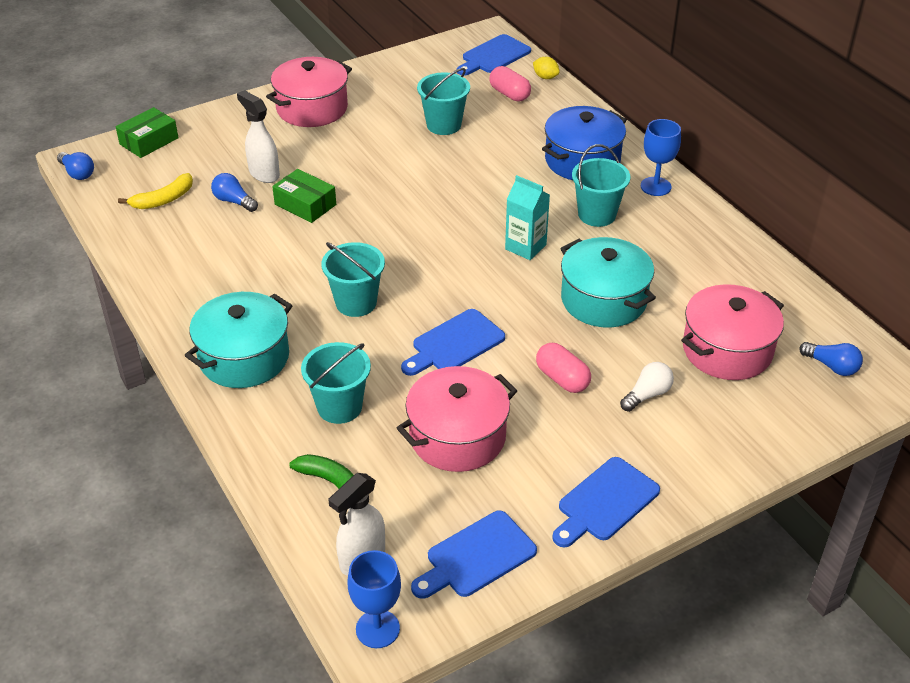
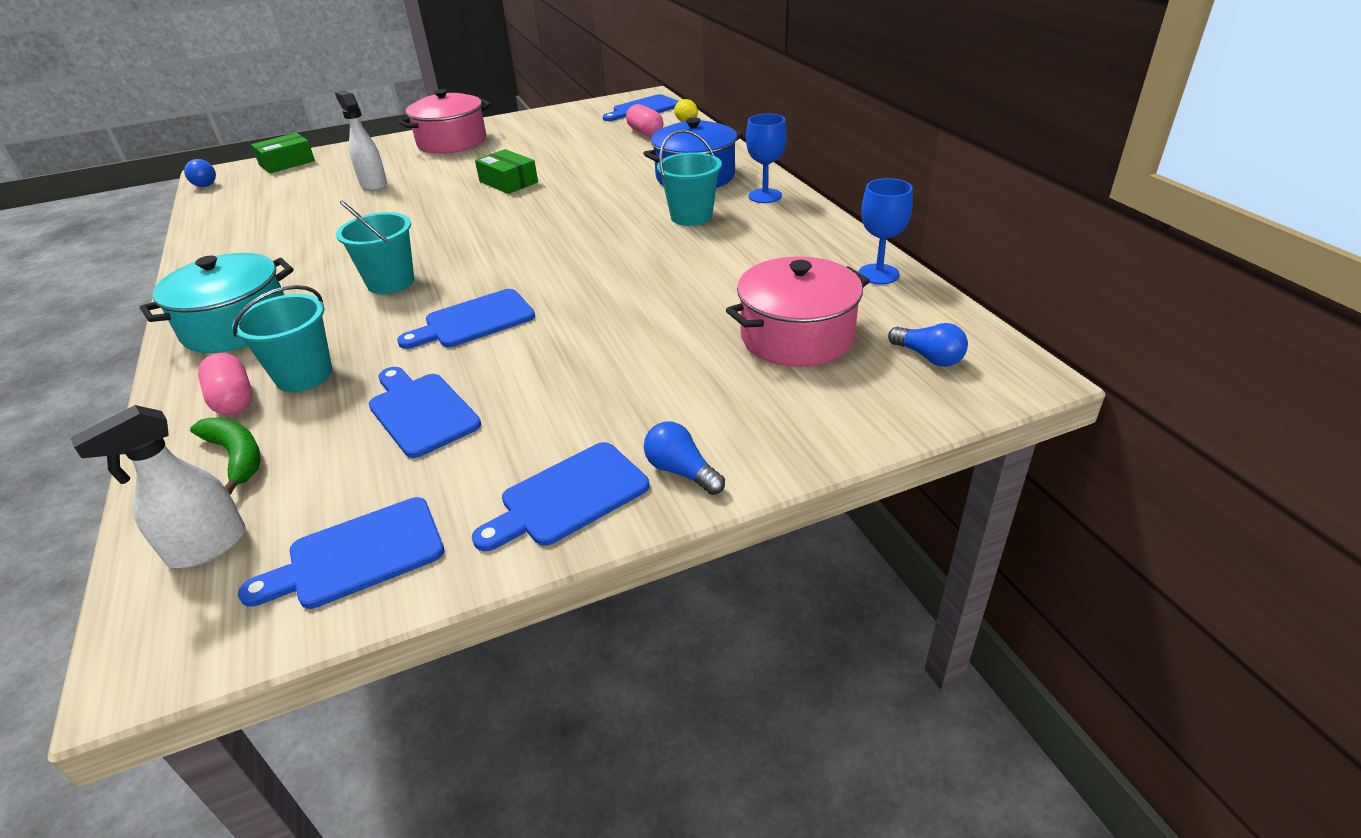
camera: 10 degrees right, 5 degrees down
(163, 199) = (265, 201): yellow banana -> none
(234, 201) = (329, 203): blue light bulb -> blue light bulb (681, 471)
(305, 204) = (396, 206): green box -> green box (508, 182)
(377, 629) = (159, 645): blue goblet -> blue goblet (878, 274)
(444, 125) = (569, 152): turquoise bucket -> none
(457, 436) = (421, 412): pink pot -> blue cutting board
(525, 247) = (601, 241): turquoise carton -> none
(562, 379) = (580, 358): pink capsule -> pink capsule (233, 400)
(603, 300) = (666, 286): turquoise pot -> none
(647, 395) = (678, 378): white light bulb -> none

